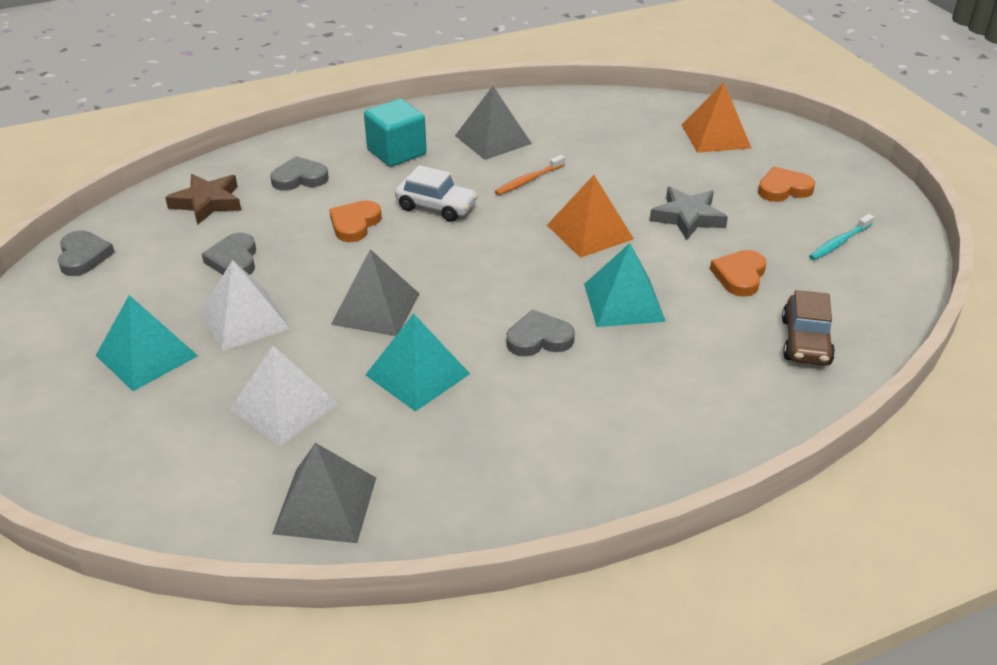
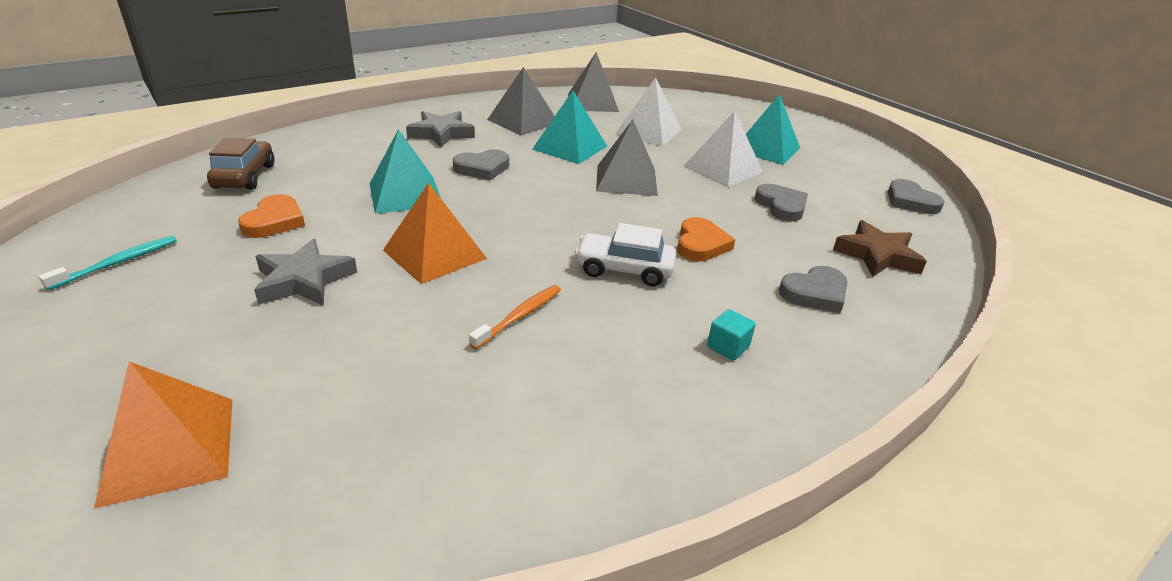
camera: 165 degrees right, 5 degrees down
(396, 152) = (728, 347): turquoise cube -> turquoise cube, size x0.48
(493, 139) = (595, 390): grey pyramid -> grey pyramid (523, 121)
(590, 417) = (441, 134): none -> grey star
(783, 189) = (126, 336): orange heart -> none

